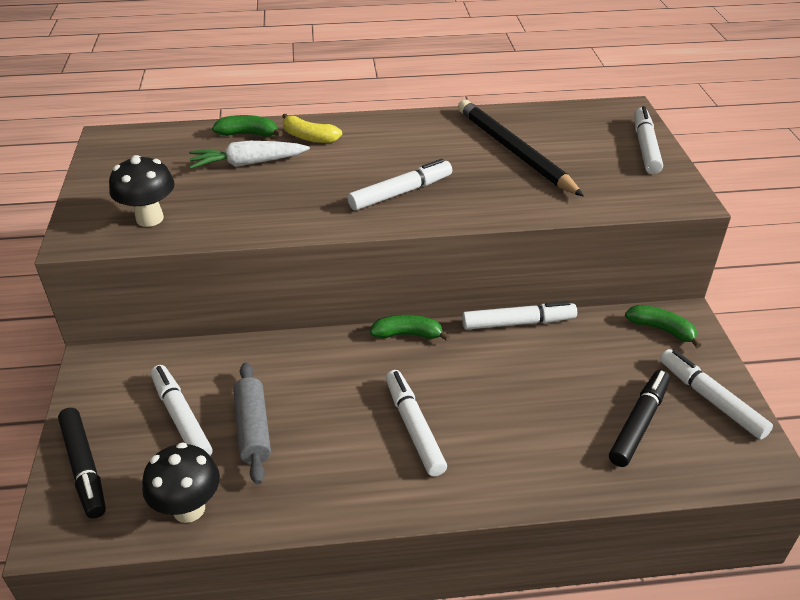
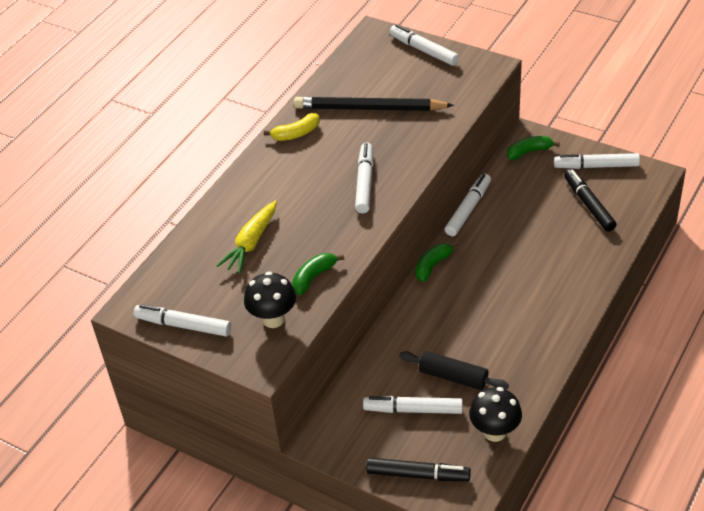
camera: 50 degrees left, 5 degrees up
(248, 134) = (209, 228): green banana -> green banana (313, 277)
(248, 163) = (251, 243): white carrot -> yellow carrot
(253, 429) = (453, 377): grey rolling pin -> black rolling pin
(309, 137) = (248, 198): yellow banana -> yellow banana (296, 133)
(413, 427) = (514, 301): white marker -> white marker (183, 325)

